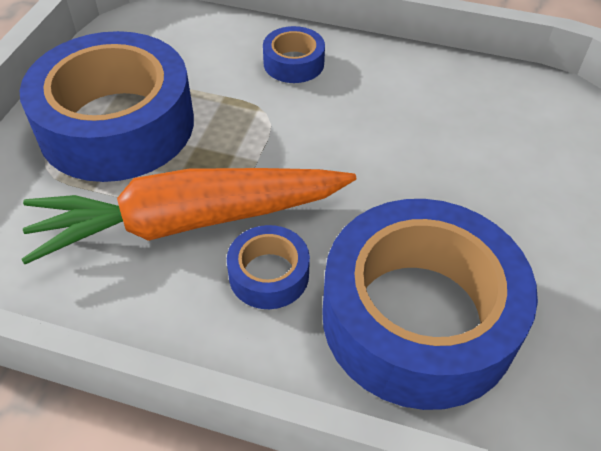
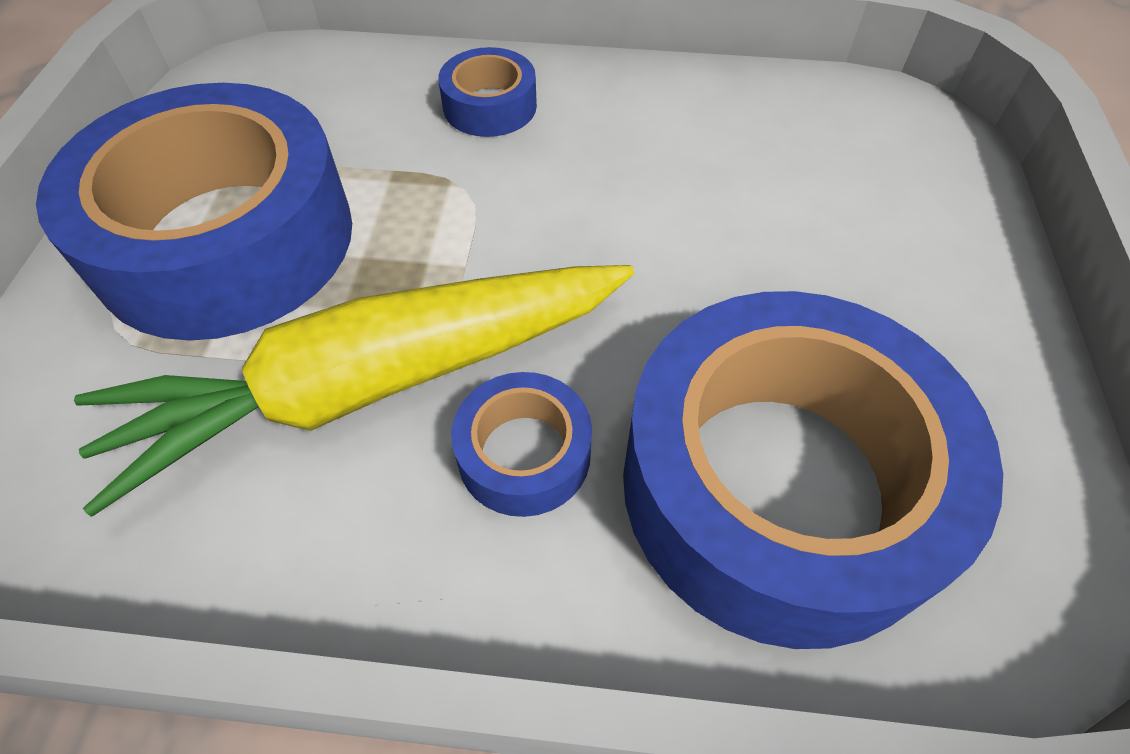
camera: 10 degrees left, 5 degrees up
(189, 221) = (374, 384): orange carrot -> yellow carrot

